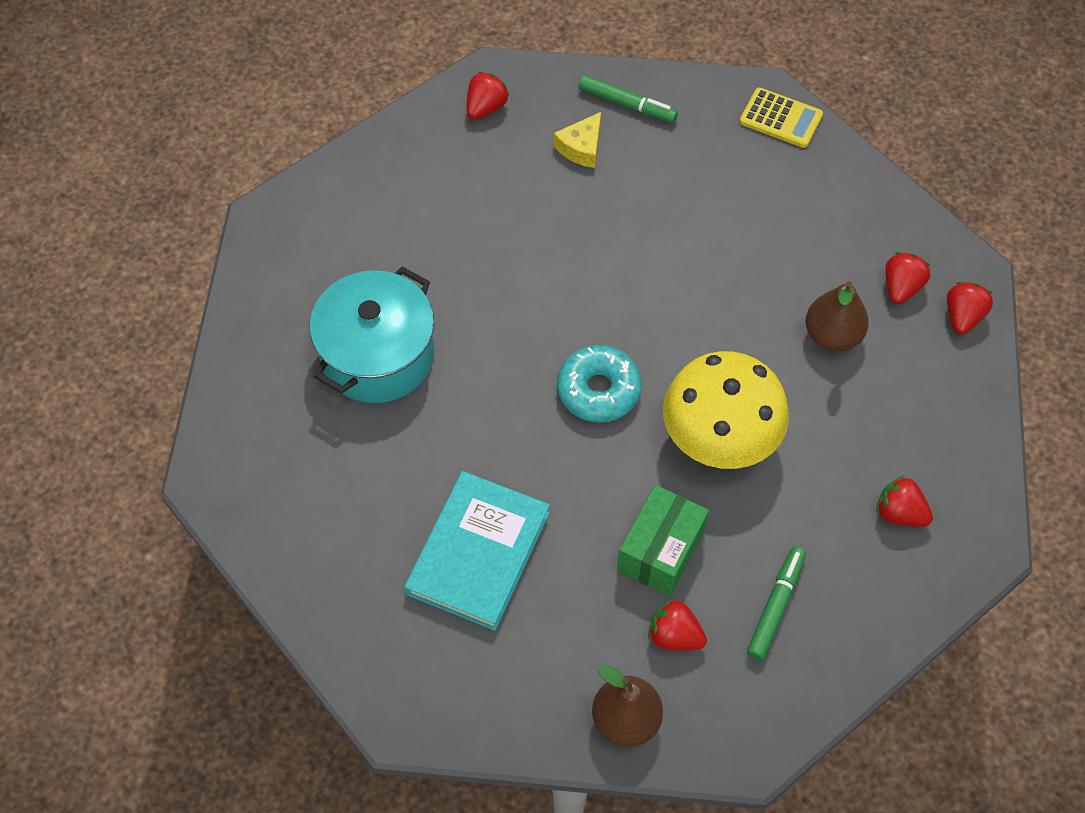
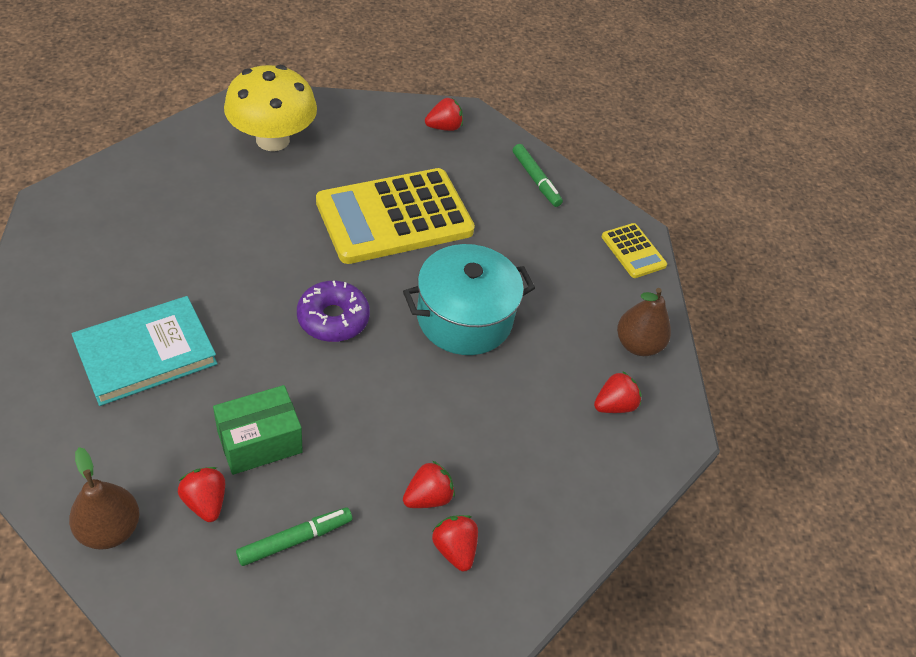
camera: 30 degrees right, 10 degrees down
(377, 355) = (224, 206): turquoise pot -> turquoise pot (464, 318)
(543, 244) = (394, 217): none -> yellow calculator
(581, 147) = (479, 183): yellow cheese -> none
(598, 390) = (333, 318): turquoise donut -> purple donut
(719, 438) = (379, 404): yellow mushroom -> yellow mushroom (272, 139)
(832, 336) = (530, 399): brown pear -> brown pear (638, 345)
(963, 316) = (642, 456): red strawberry -> red strawberry (428, 497)

